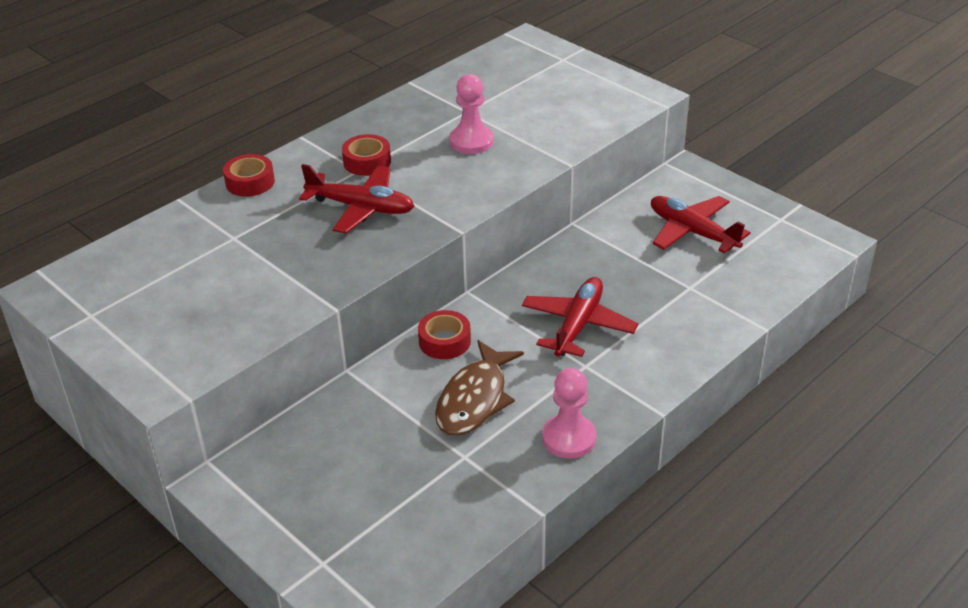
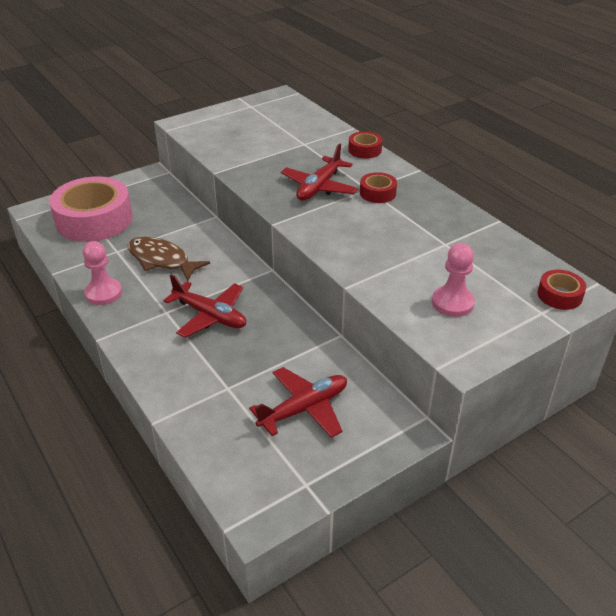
camera: 100 degrees right, 0 degrees up
(381, 514) = (94, 220): none -> pink tape
(444, 341) = (223, 254): red tape -> red tape (559, 295)
(471, 141) = (395, 241): pink pawn -> pink pawn (452, 303)

